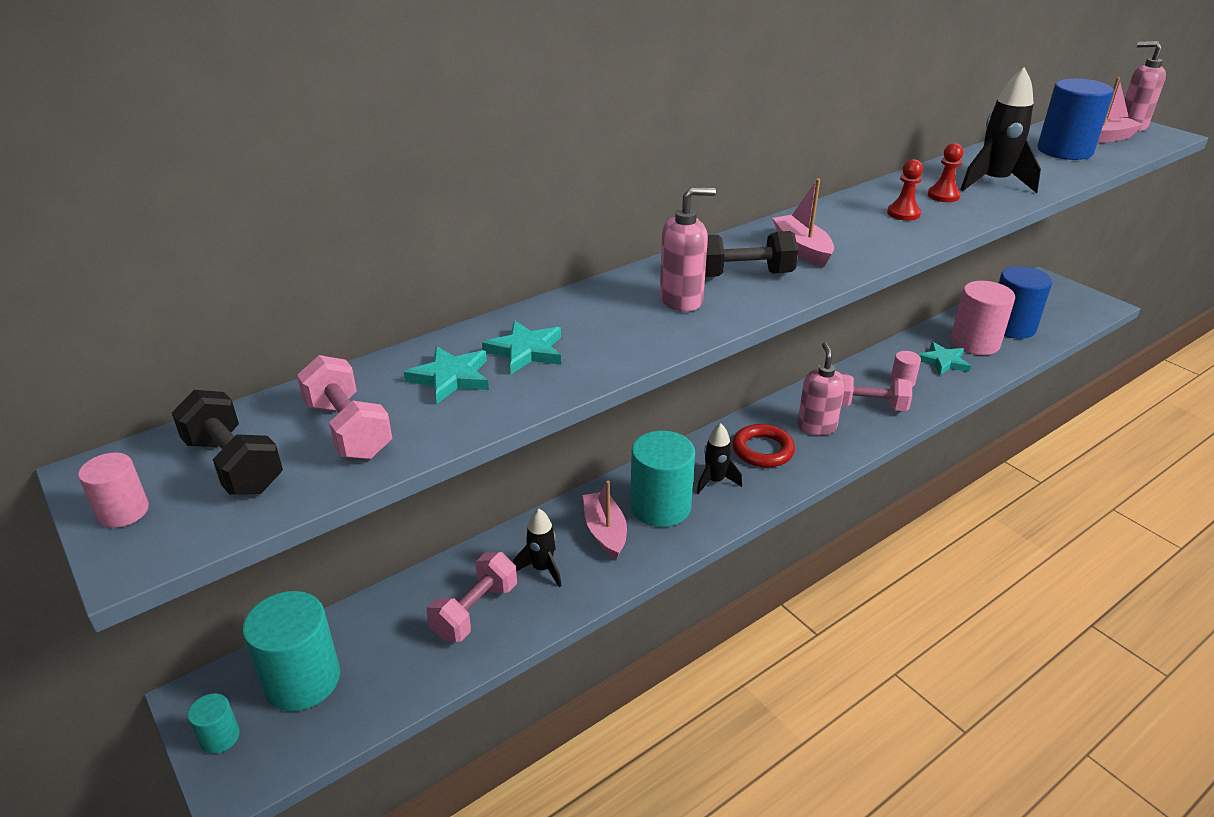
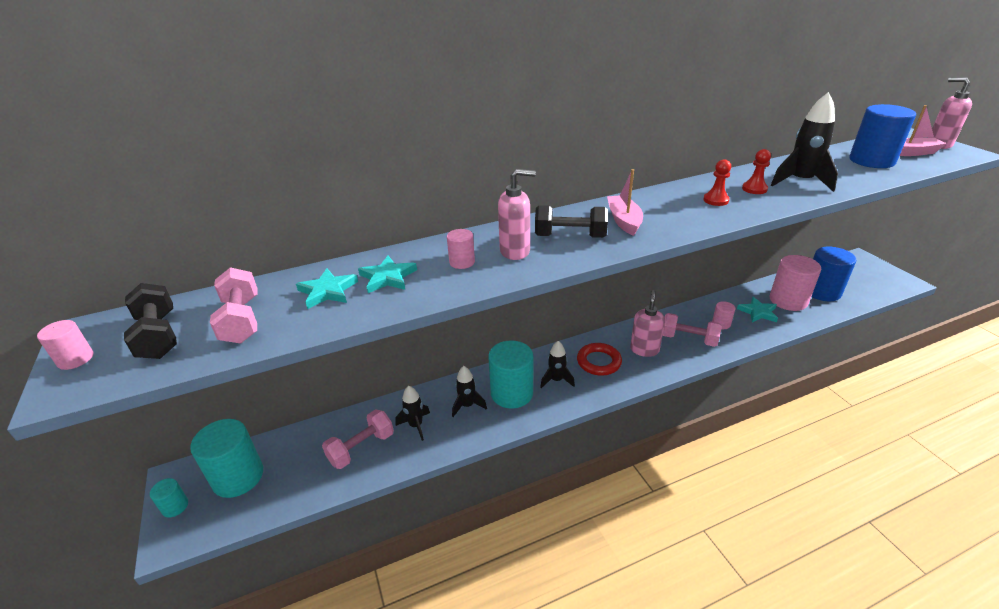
camera: 15 degrees right, 0 degrees up
(605, 531) = (467, 405): pink boat -> black rocket
(617, 321) = (462, 262): none -> pink cylinder

